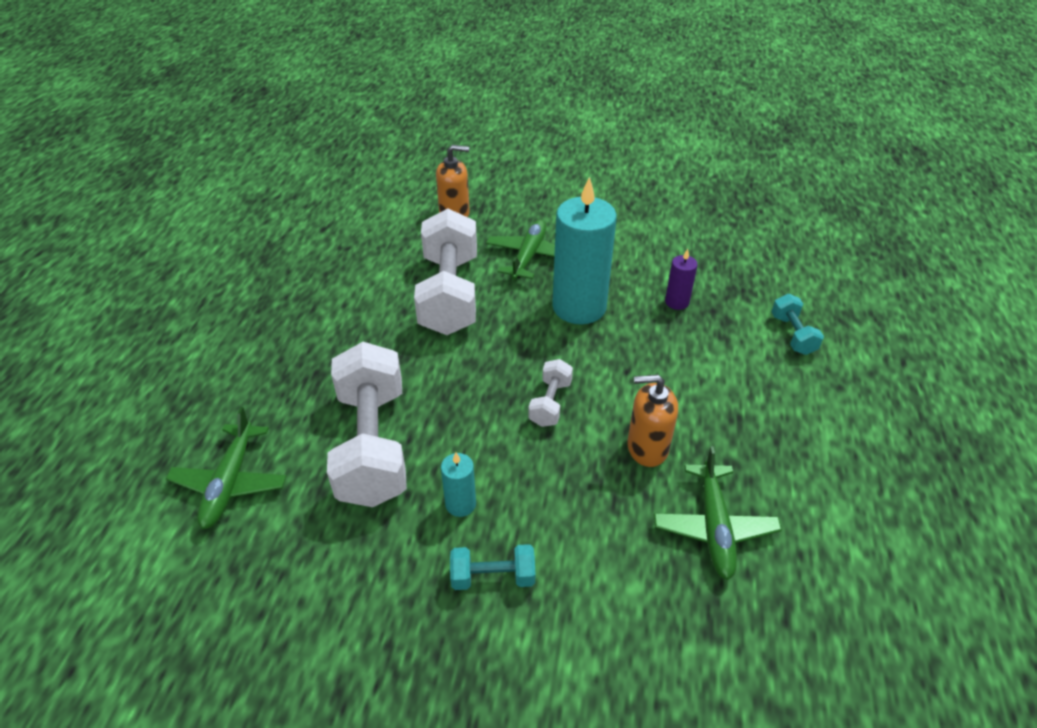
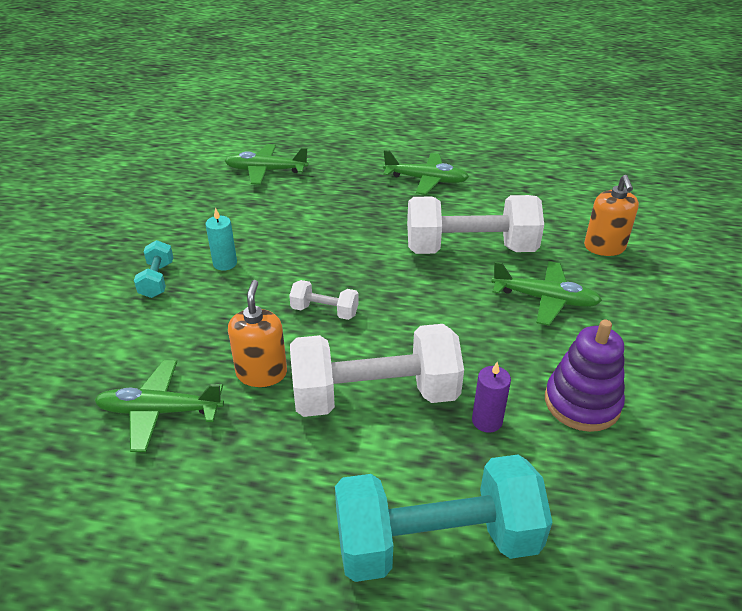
camera: 90 degrees right, 5 degrees down
(305, 319) = (426, 180): none -> green plane
(373, 445) = (289, 221): white dumbbell -> white dumbbell (375, 396)
(579, 307) = (464, 335): turquoise candle -> none
(648, 253) = (582, 403): none -> purple stacking toy
(792, 334) = (436, 541): turquoise dumbbell -> turquoise dumbbell, size x2.19

